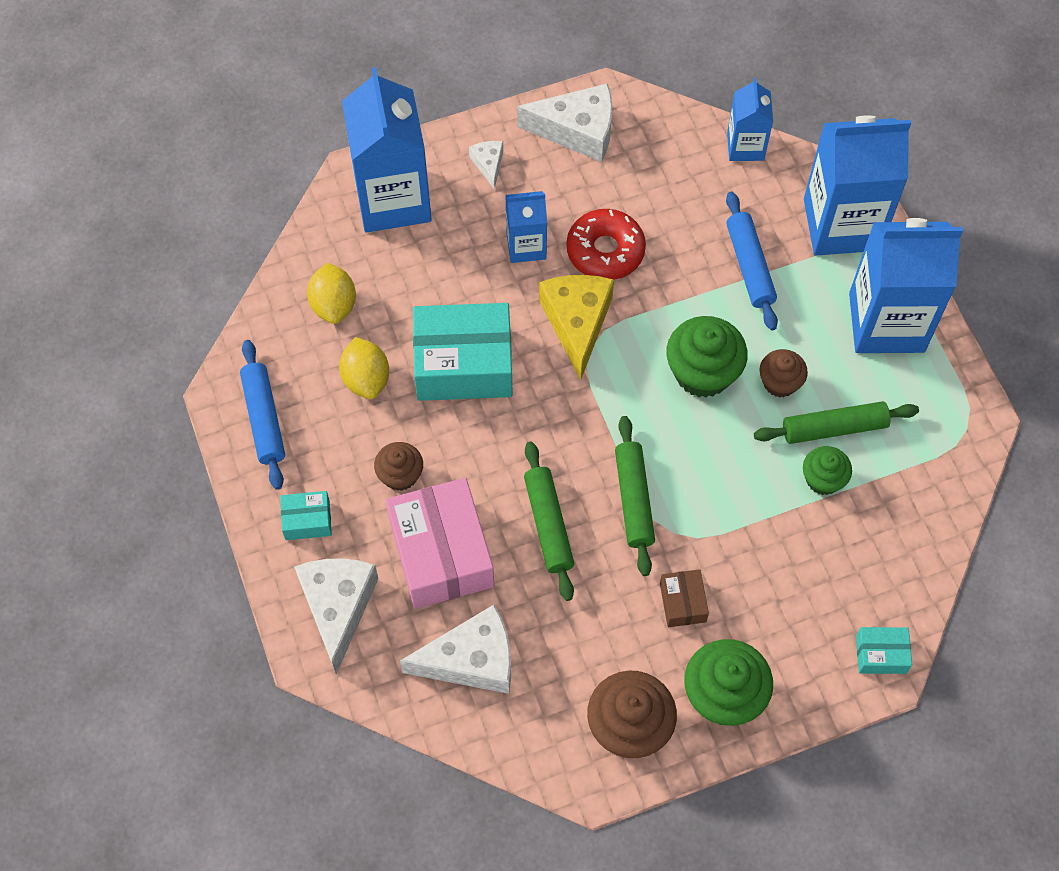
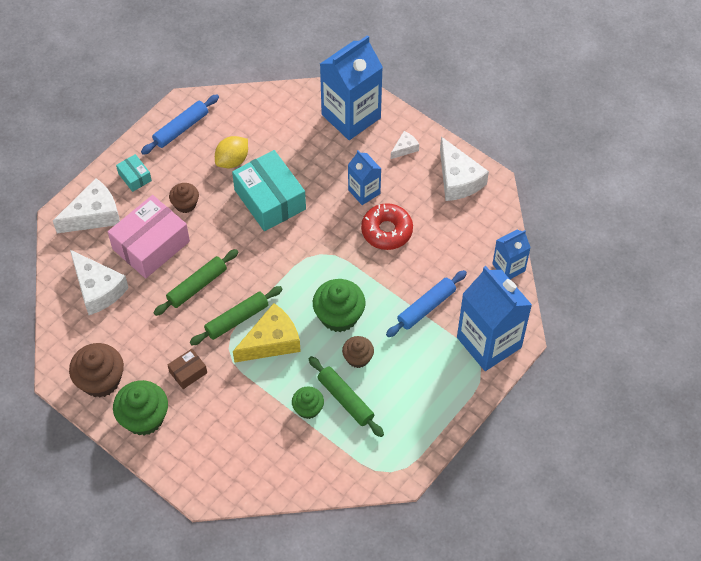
camera: 60 degrees right, 5 degrees down
(334, 305) = (267, 124): yellow lemon -> none
(577, 323) = (330, 239): yellow cheese -> yellow cheese (271, 341)
(881, 654) = (213, 487): turquoise box -> none
(886, 322) = (436, 396): blue carton -> none

